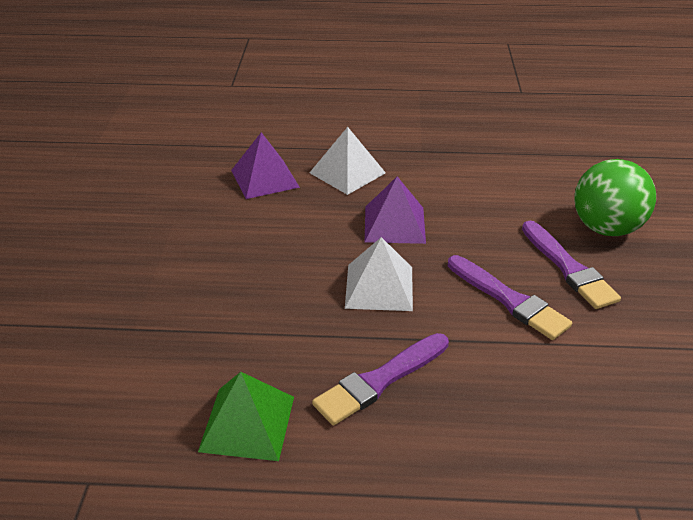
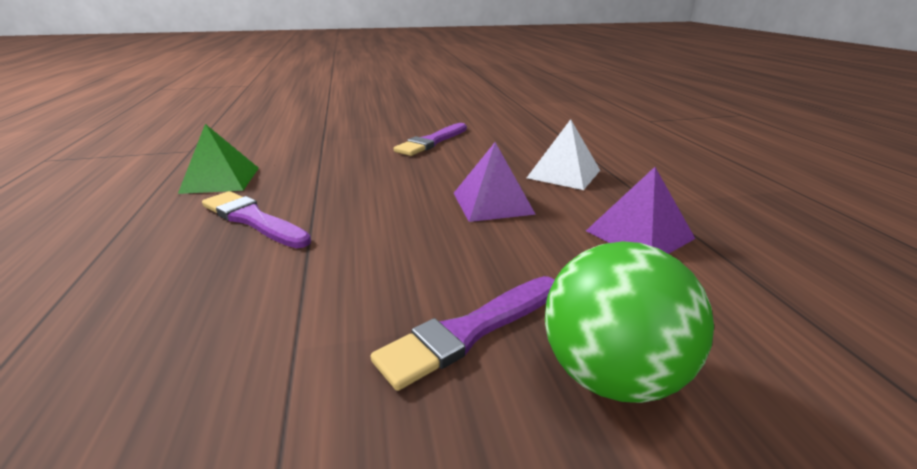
camera: 75 degrees right, 10 degrees down
(265, 178) = (521, 147): purple pyramid -> purple pyramid (639, 234)
(379, 287) = (385, 206): white pyramid -> none
(509, 300) = (381, 281): purple brush -> purple brush (432, 142)

